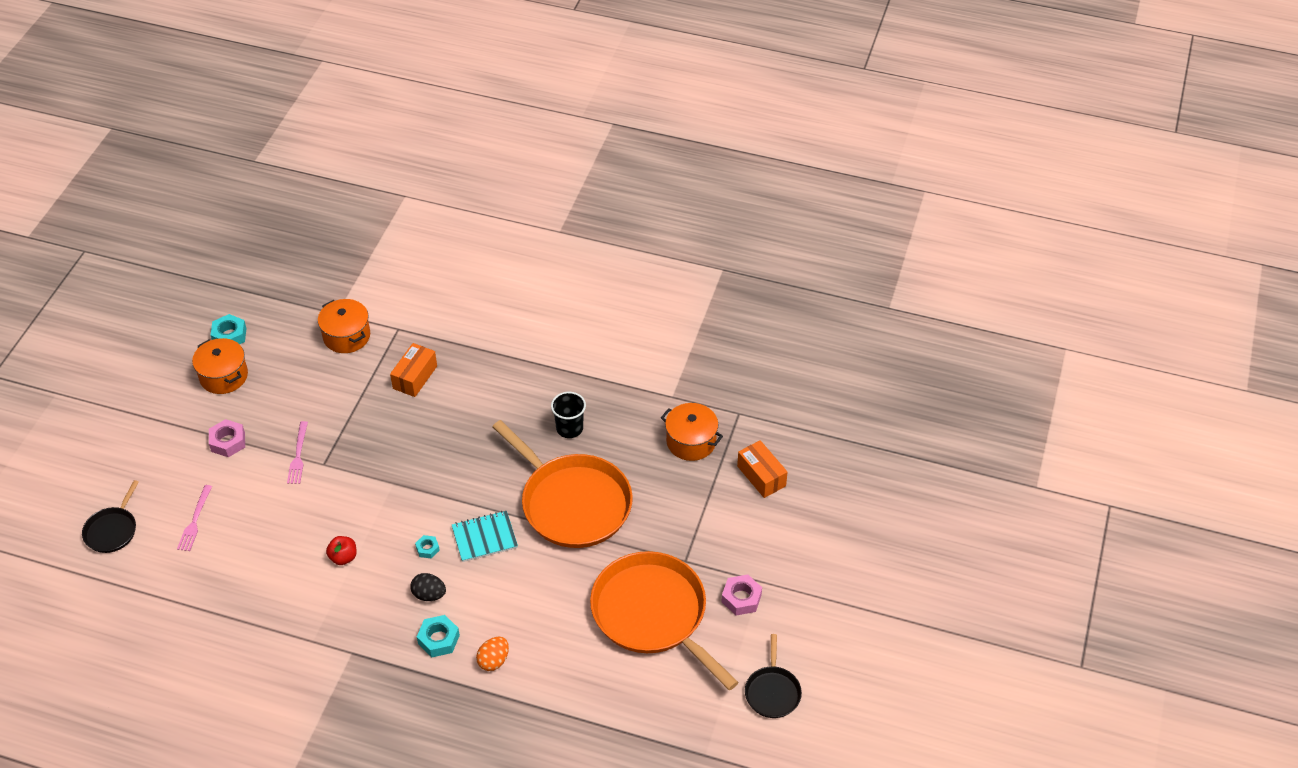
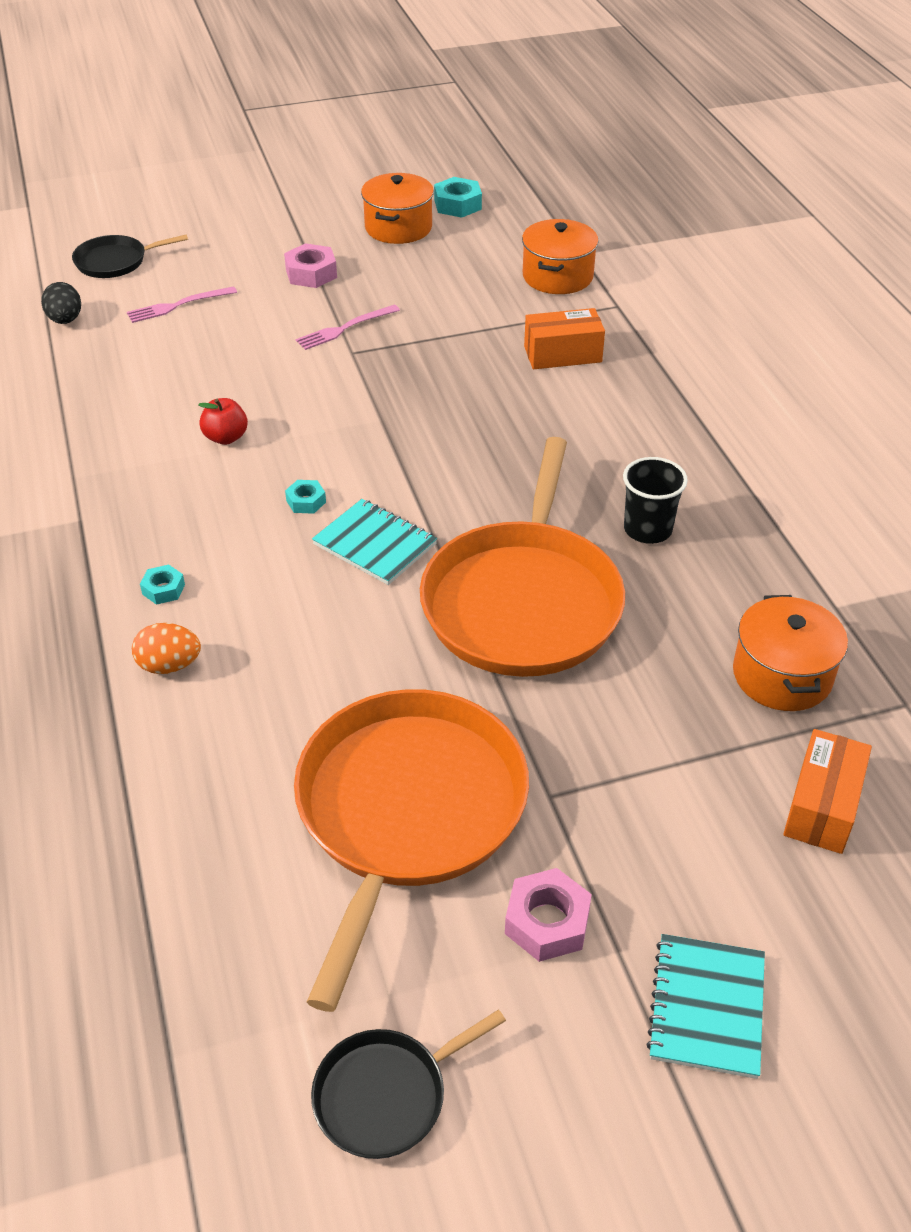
camera: 55 degrees right, 5 degrees down
(429, 595) = (231, 541): black egg -> black egg (65, 320)
(439, 639) = (163, 589): turquoise nut -> turquoise nut, size x0.60
(813, 572) = (706, 1007): none -> turquoise notebook

